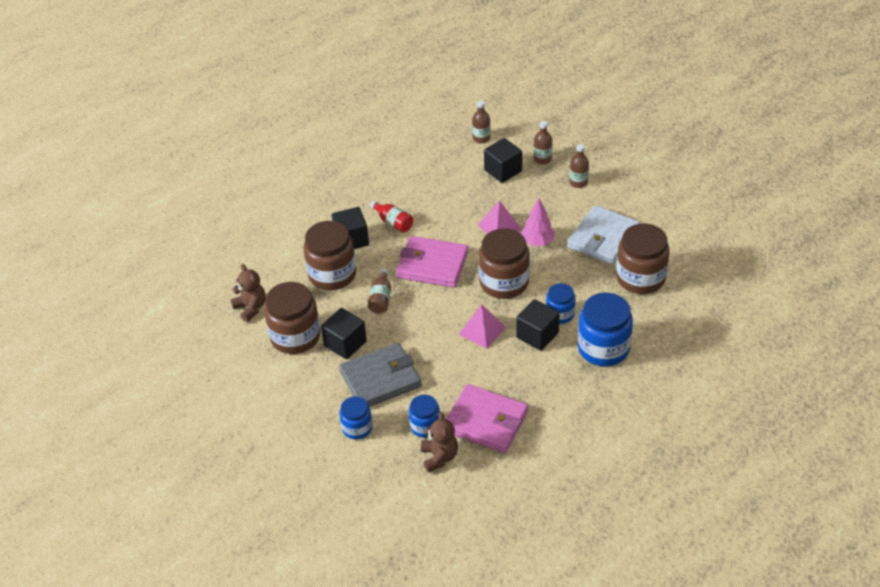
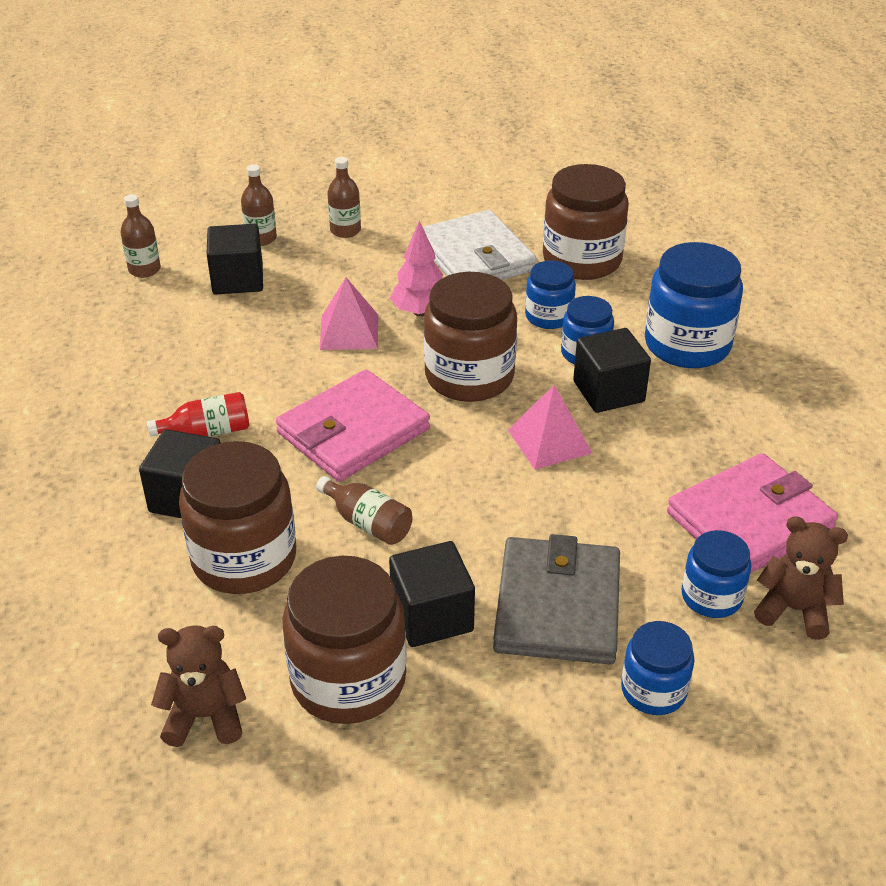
camera: 60 degrees left, 5 degrees down
(578, 288) = (548, 316): none -> blue jar

